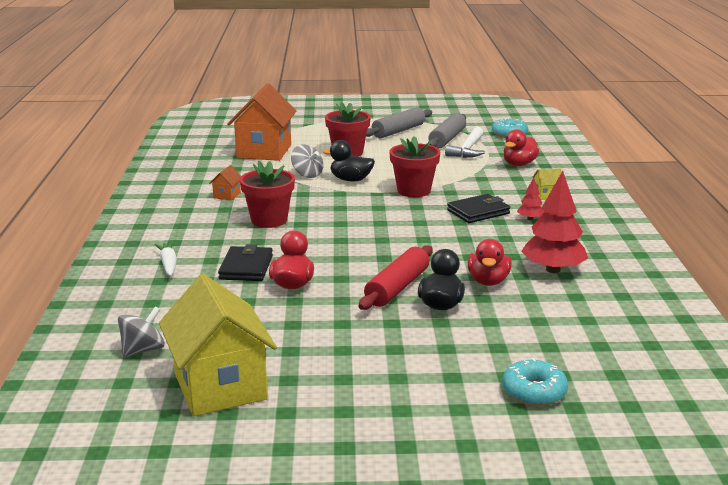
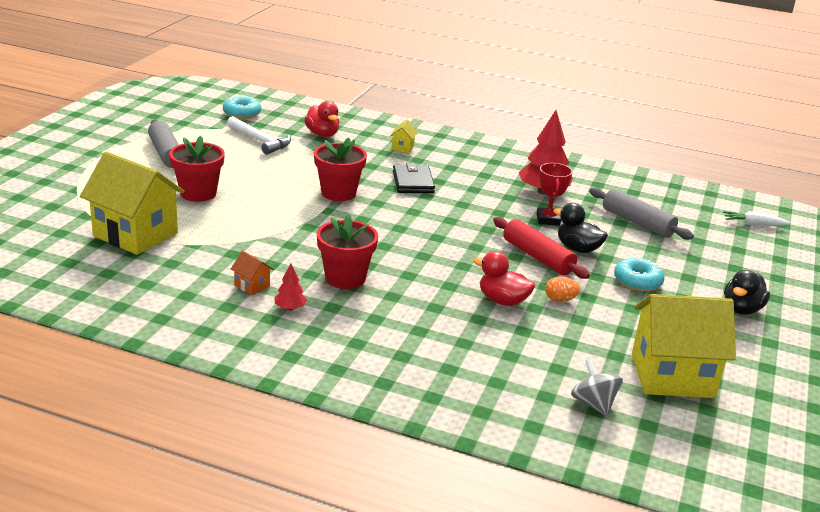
camera: 70 degrees left, 5 degrees up
(168, 264) = (413, 356): white carrot -> white carrot (754, 224)
(246, 267) = (451, 315): black wallet -> none
(264, 151) = (135, 234): orange house -> yellow house
(307, 174) = (239, 229): grey spinning top -> none
(321, 310) = (560, 300): none -> orange egg
(351, 180) = (279, 212): black duck -> black duck (741, 309)
(447, 139) = (220, 140): grey rolling pin -> grey rolling pin (637, 222)
(488, 281) = (548, 219): red duck -> red trophy
(530, 219) = (444, 169): red tree -> red tree (290, 308)
(534, 392) = (717, 256): turquoise donut -> turquoise donut (637, 281)

